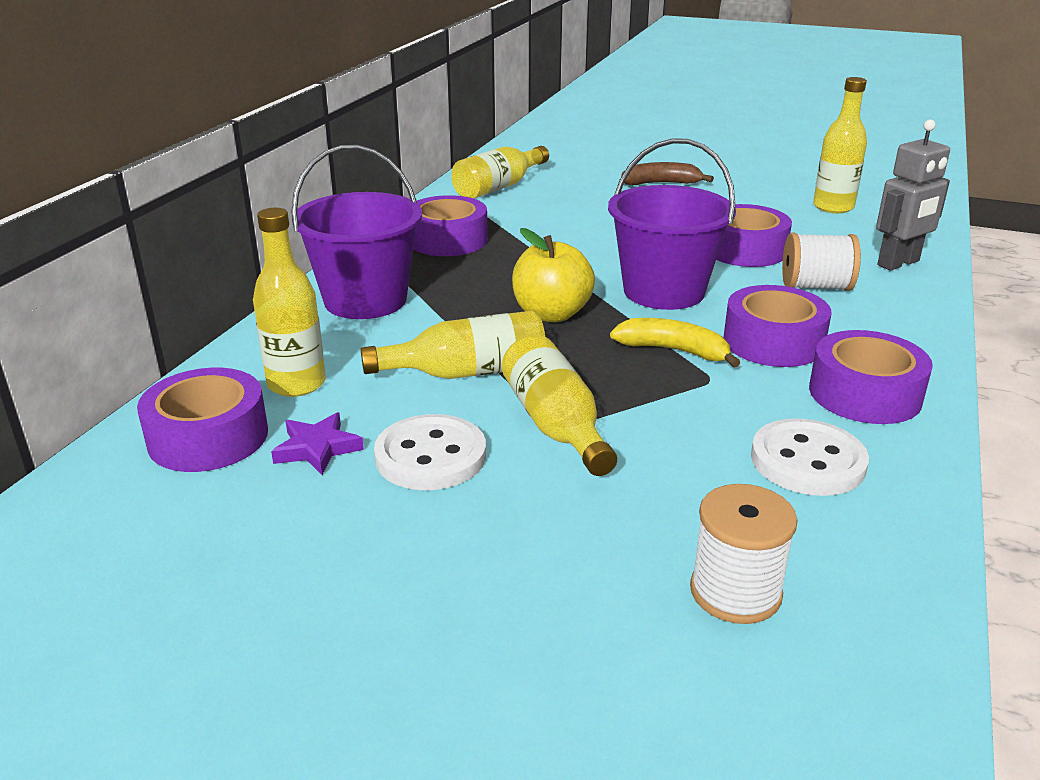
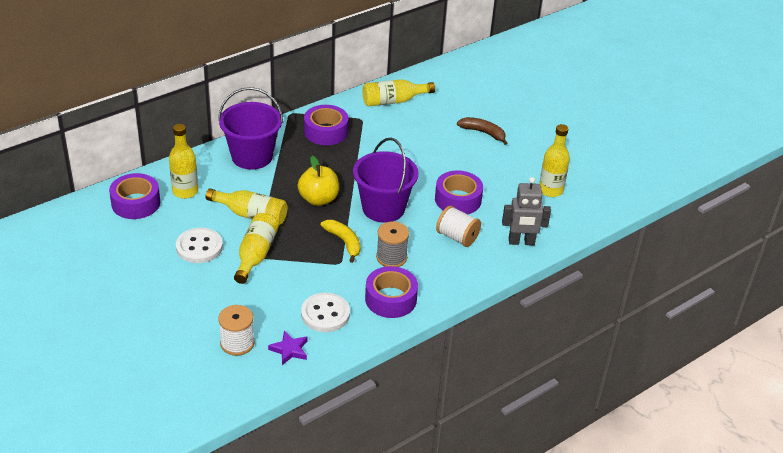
camera: 30 degrees right, 10 degrees up
(317, 448) = (166, 225): purple star -> purple star (289, 350)
(773, 342) = (391, 257): purple tape -> grey spool

